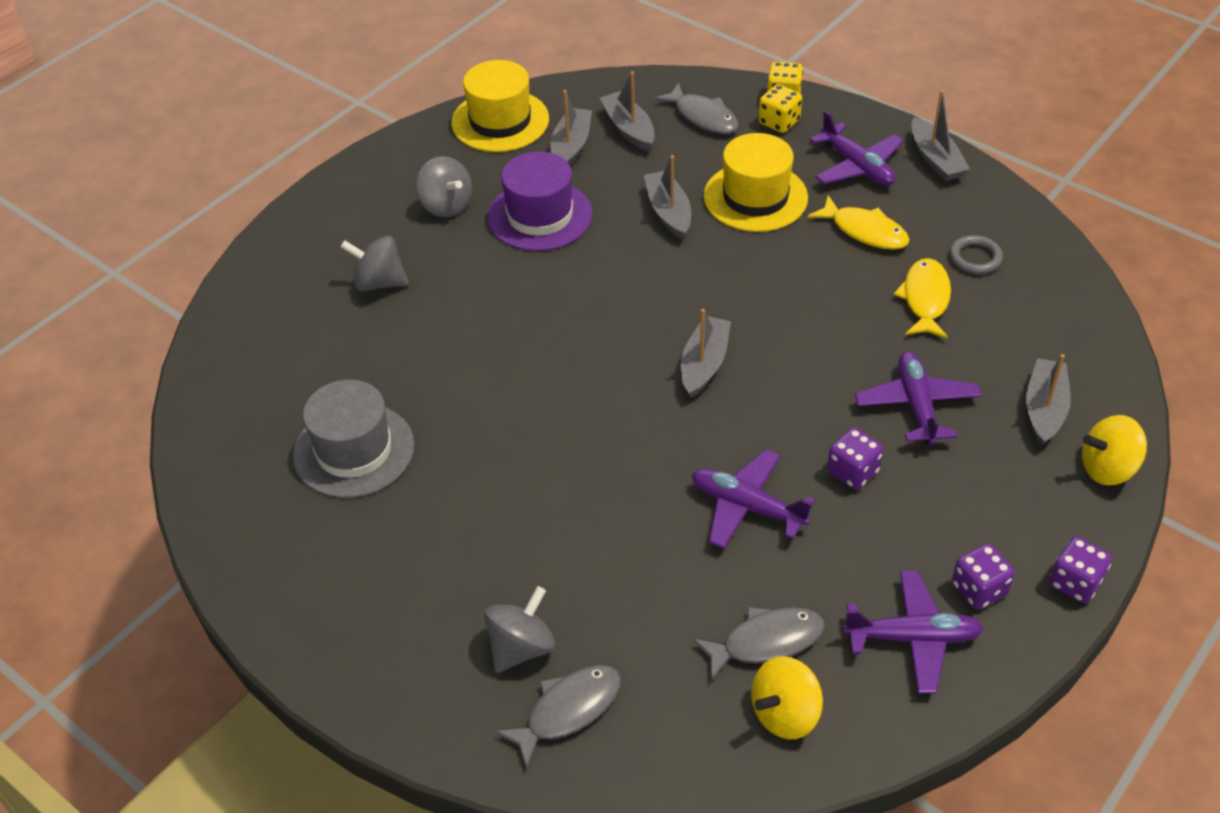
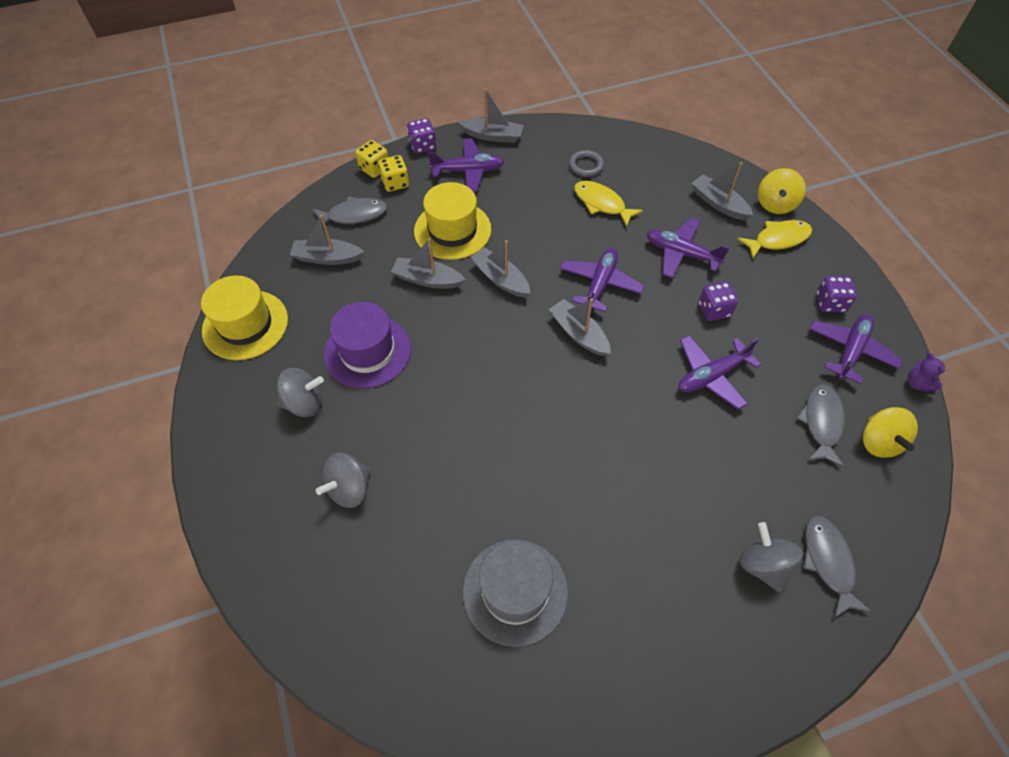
camera: 60 degrees left, 10 degrees up
(571, 147) = (314, 298): grey boat -> grey boat (500, 279)
(794, 351) = (600, 284): none -> purple plane
(865, 231) = (526, 198): yellow fish -> yellow fish (778, 239)
(921, 732) = (917, 383): none -> purple teddy bear
(1075, 583) = (845, 261): purple dice -> purple dice (423, 146)

